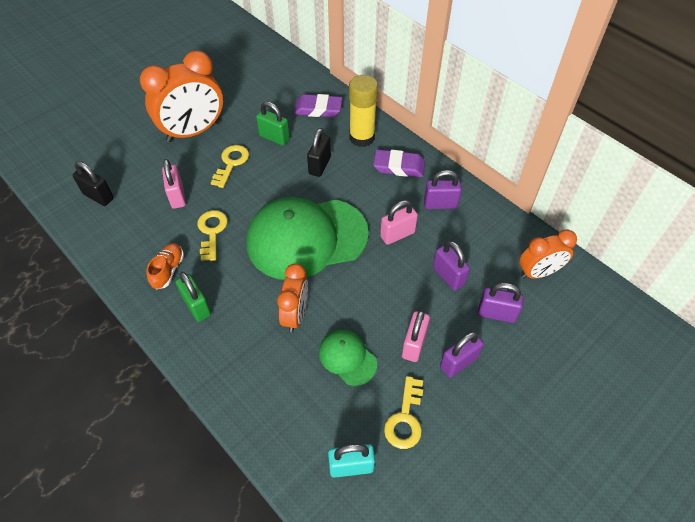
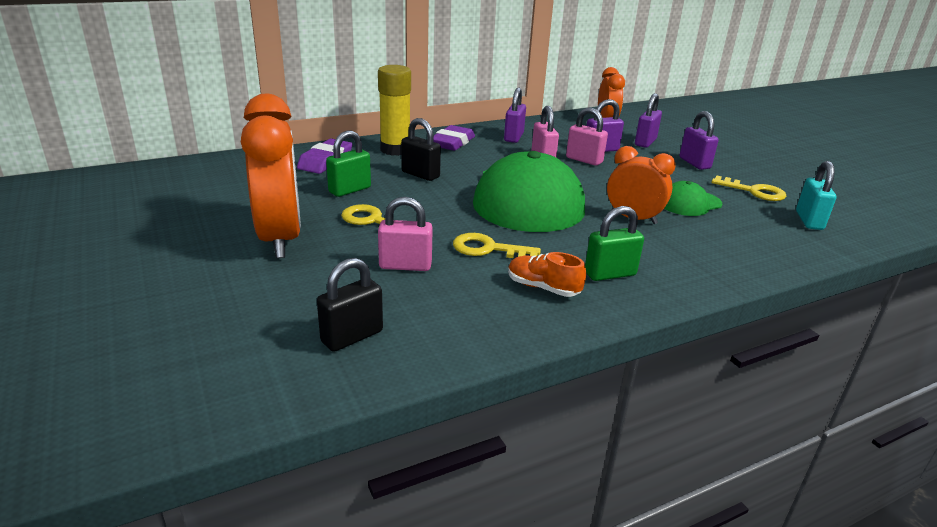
camera: 75 degrees left, 25 degrees down
(414, 344) = (675, 175): pink padlock -> pink padlock (584, 160)

